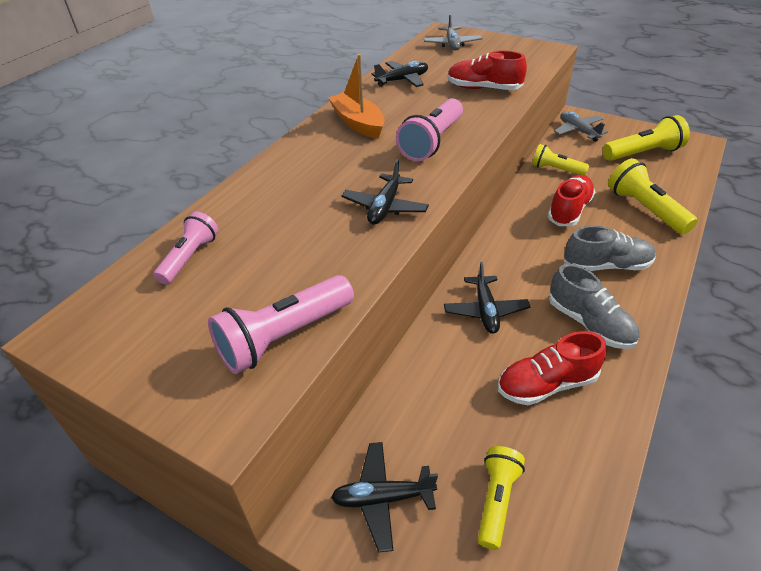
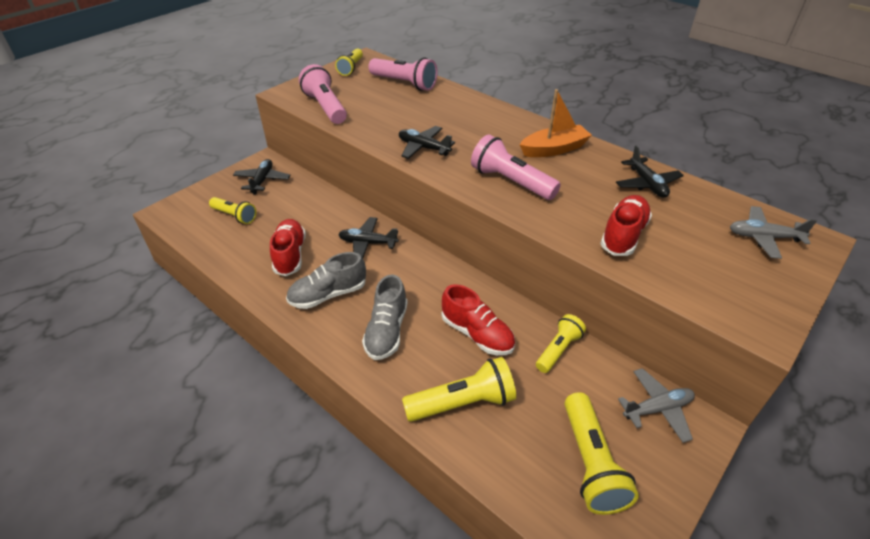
camera: 100 degrees right, 0 degrees up
(113, 342) = (351, 68): none -> yellow flashlight
(190, 257) = (404, 83): pink flashlight -> pink flashlight, size x1.54

